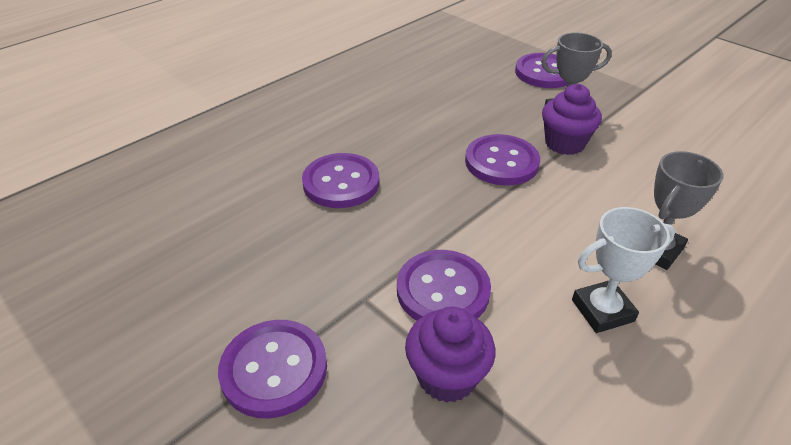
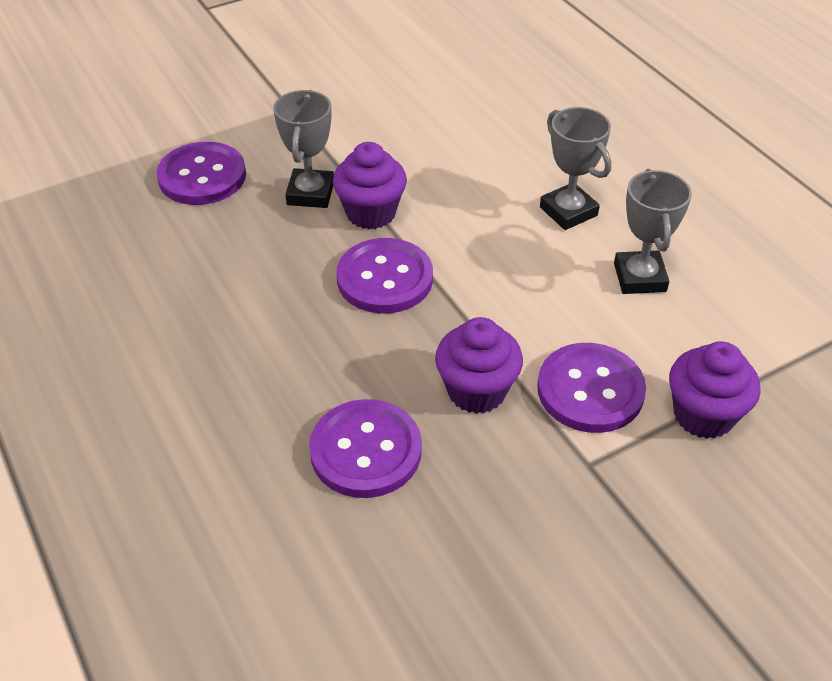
camera: 75 degrees left, 5 degrees up
(274, 369) = (678, 565): purple button -> none
(414, 225) = (476, 391): none -> purple cupcake
(602, 310) = (639, 277): white trophy -> grey trophy

